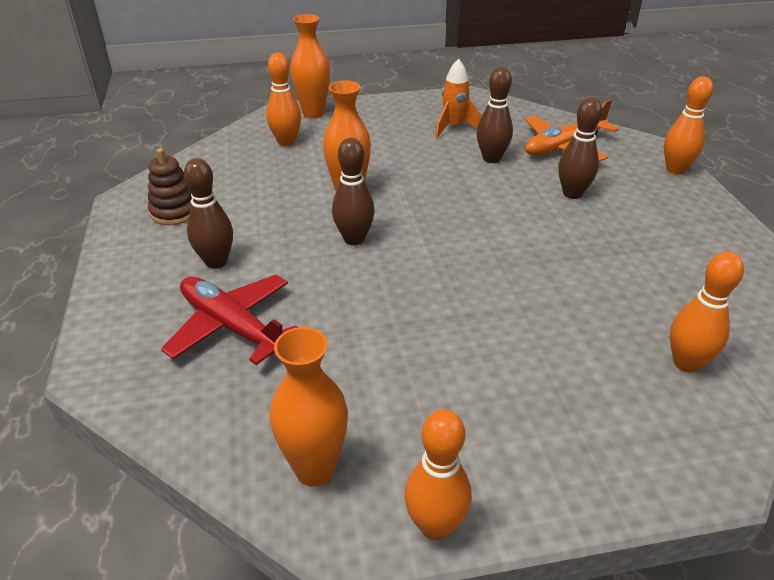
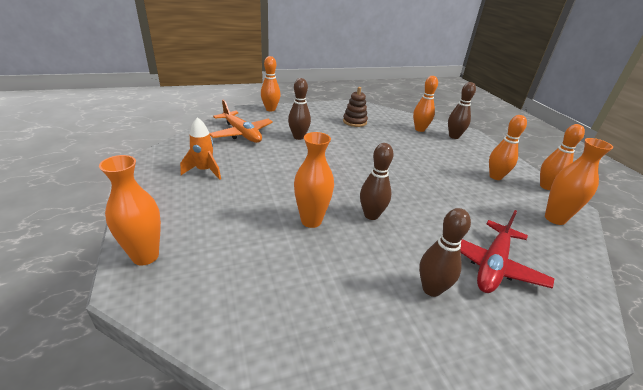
camera: 100 degrees left, 5 degrees down
(175, 212) = (368, 345): brown stacking toy -> brown stacking toy (354, 122)
(286, 142) = (214, 271): orange bowling pin -> orange bowling pin (495, 177)
(491, 159) = (256, 158): brown bowling pin -> brown bowling pin (454, 136)

